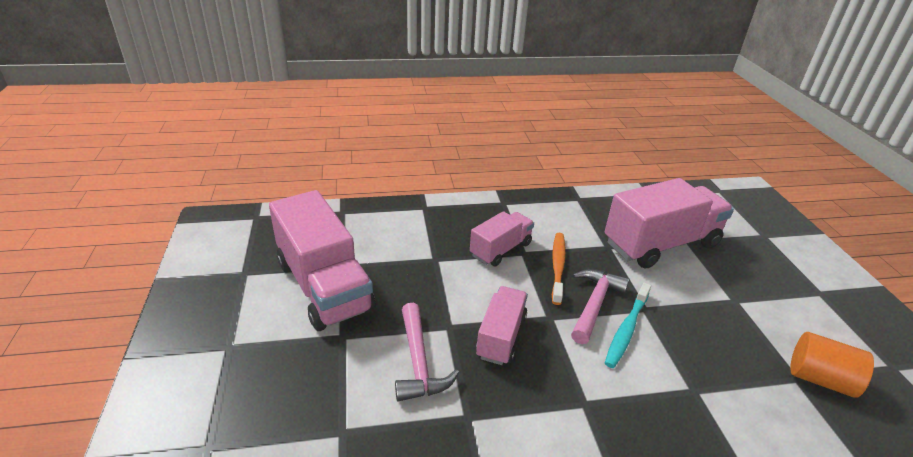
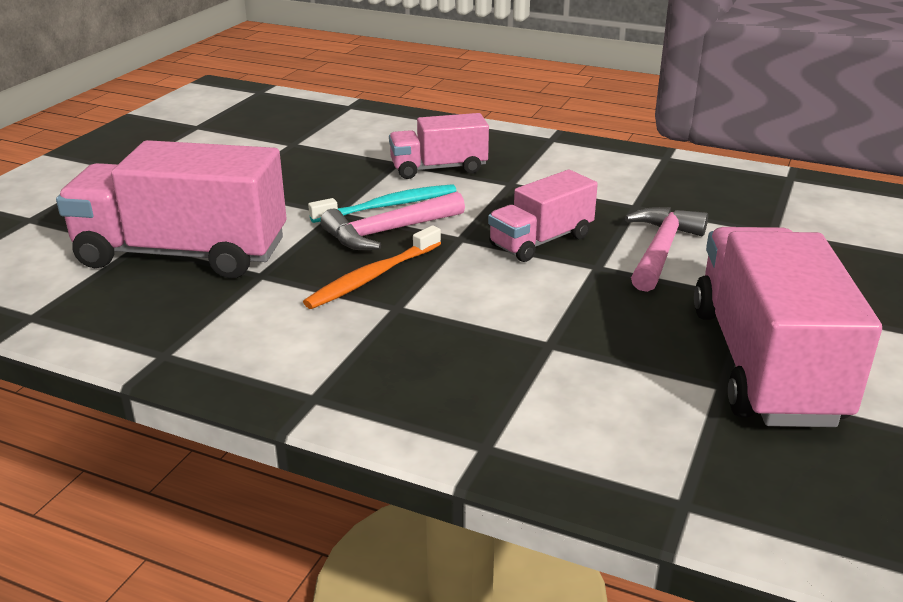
camera: 145 degrees left, 5 degrees down
(500, 249) = (427, 323): pink truck -> pink truck (438, 168)
(820, 378) = (273, 138): orange cylinder -> none

